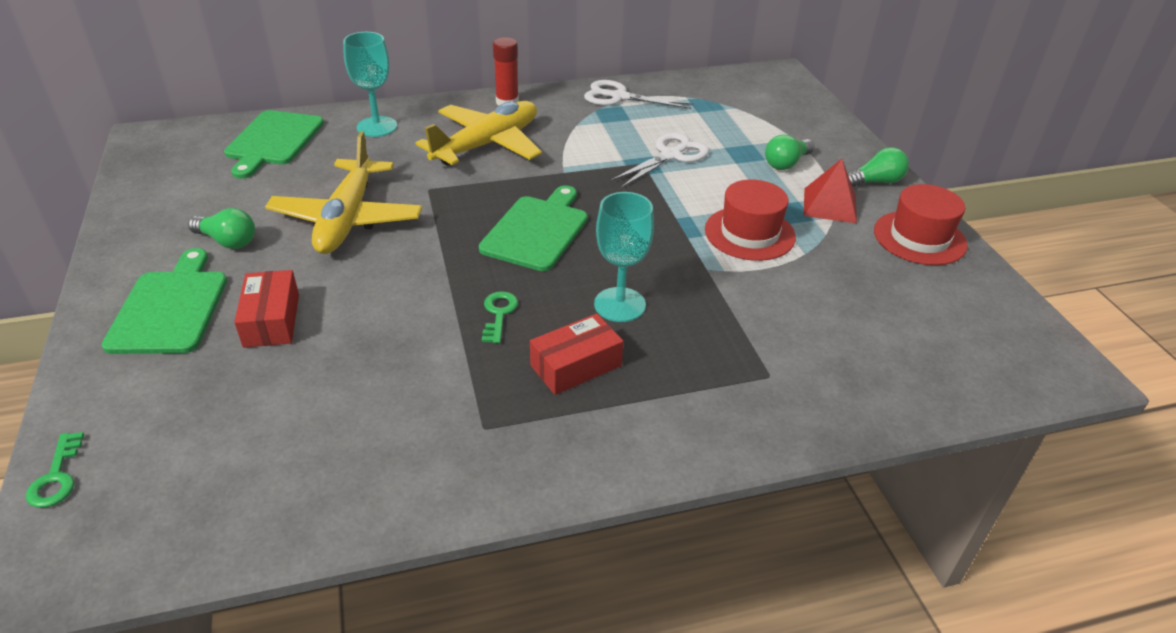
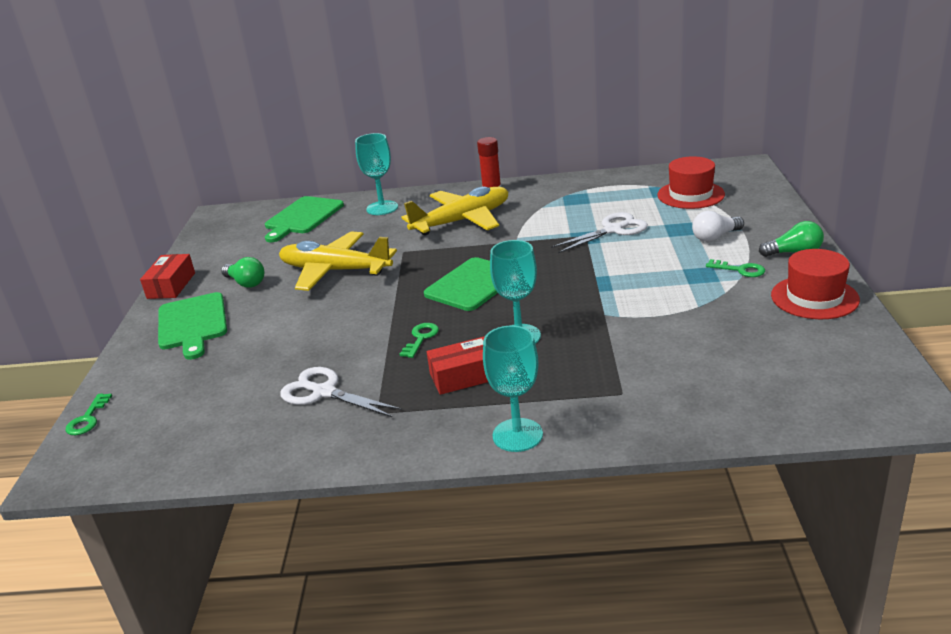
camera: 20 degrees right, 10 degrees down
(170, 308) = (192, 323): green cutting board -> green cutting board turned 150 degrees clockwise
(271, 320) = (256, 334): red box -> red box (171, 285)
(347, 219) = (335, 271): yellow plane -> yellow plane turned 90 degrees clockwise
(619, 97) = (588, 186): white scissors -> white scissors (324, 392)
(673, 446) = (517, 435): none -> turquoise goblet
(749, 233) = (655, 289): red hat -> red hat (690, 195)
(786, 163) = (715, 237): green light bulb -> white light bulb
(829, 205) = (740, 270): red pyramid -> green key

